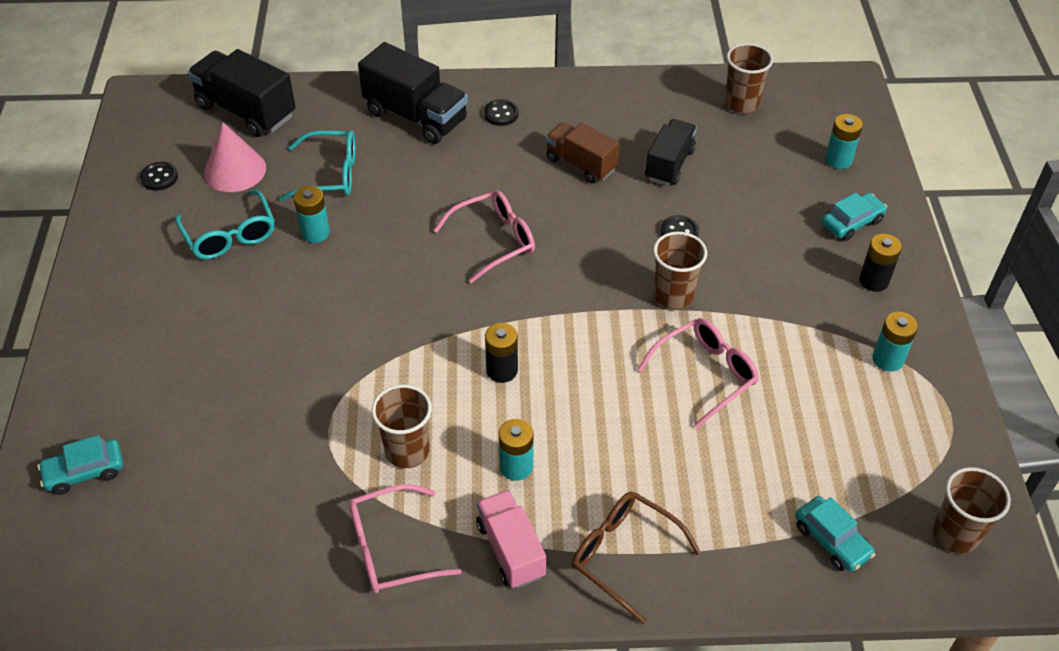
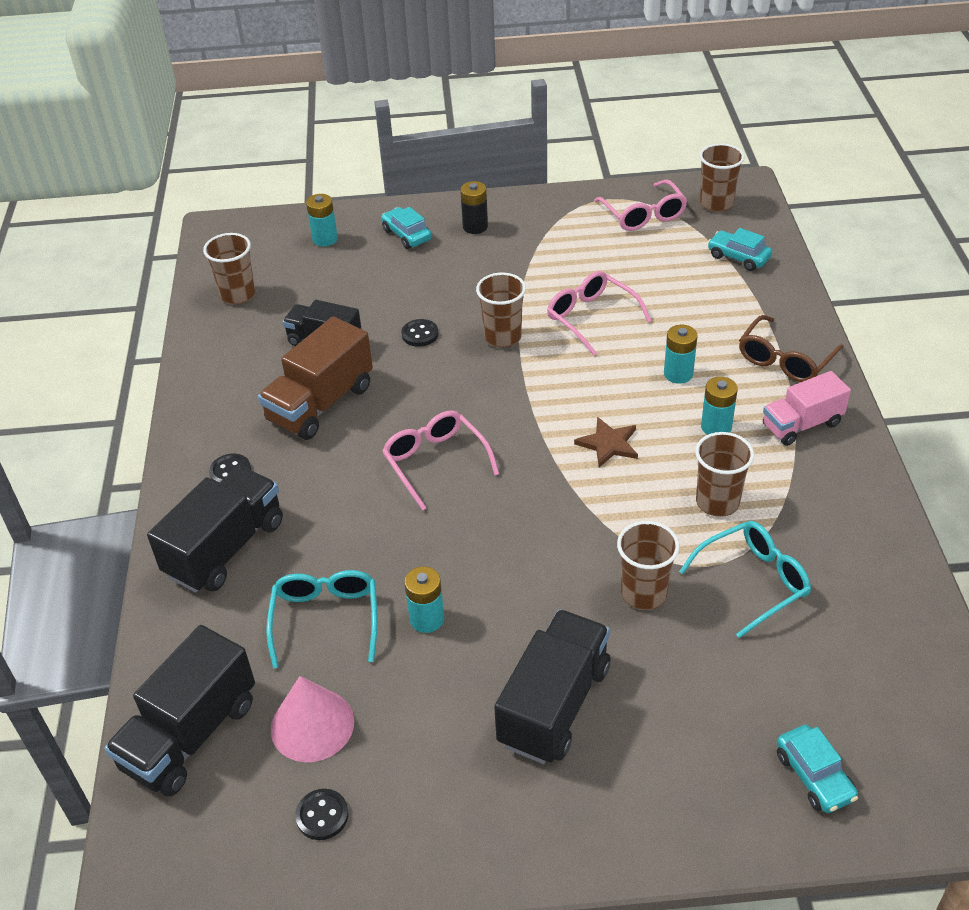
camera: 90 degrees left, 5 degrees down
(208, 307) = (554, 705): none -> black truck
(229, 235) = (433, 707): turquoise glasses -> turquoise glasses (752, 582)
(306, 378) = (644, 593): none -> brown cup
(392, 548) = (825, 500): pink glasses -> pink glasses (643, 214)
(502, 370) = (608, 444): black battery -> brown star
(581, 164) = (320, 403): brown truck -> brown truck, size x1.52
(831, 540) = (738, 257): turquoise car -> turquoise car turned 105 degrees counterclockwise
(888, 359) = (560, 224): turquoise battery -> turquoise battery (678, 374)

